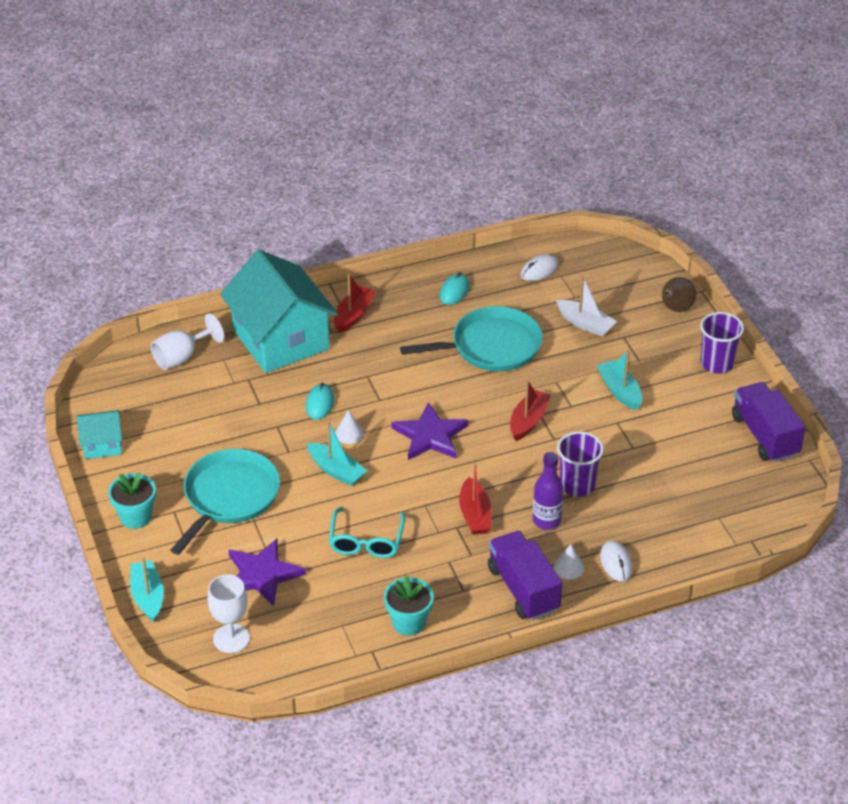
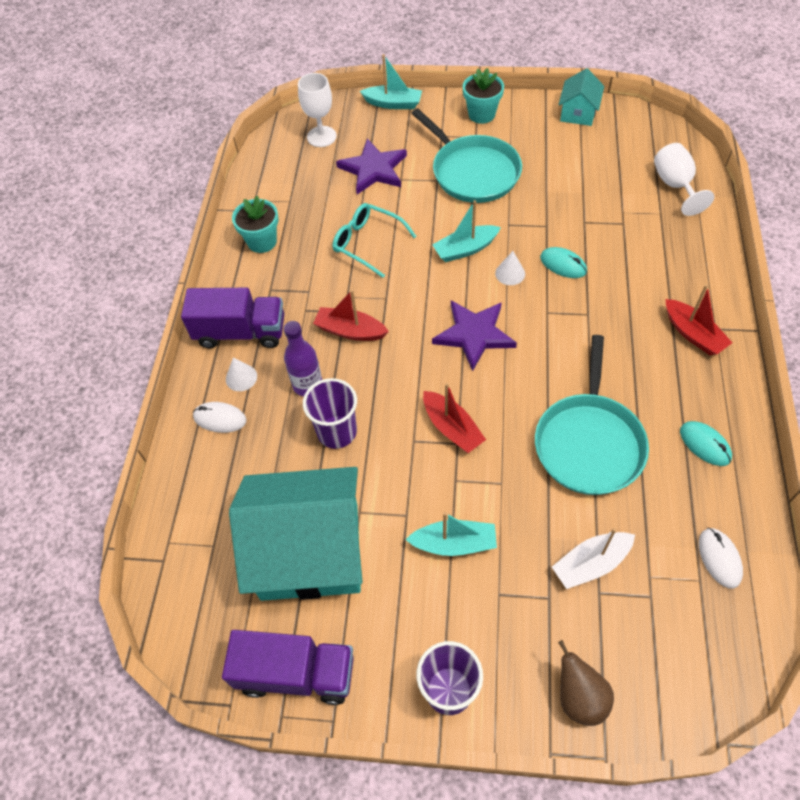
camera: 120 degrees right, 15 degrees up
(281, 339) = (673, 263): turquoise house -> turquoise house (310, 551)

